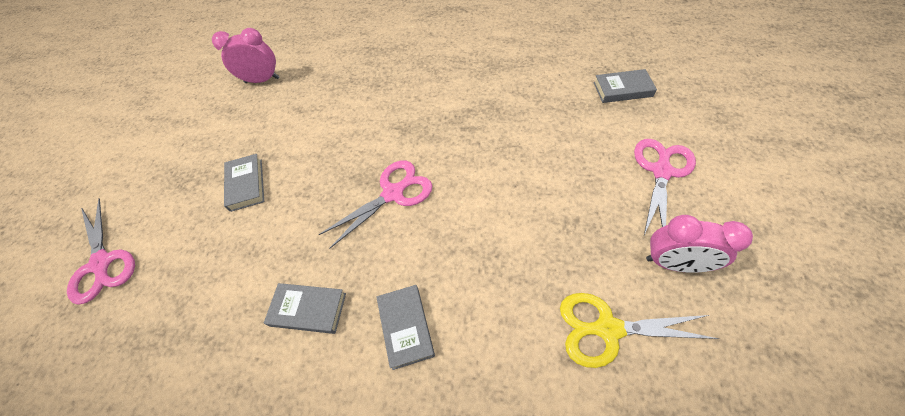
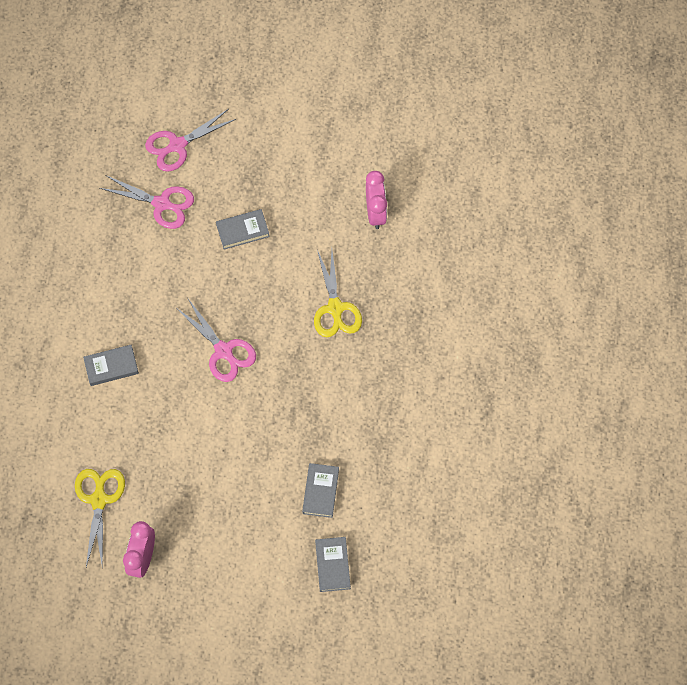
camera: 85 degrees right, 10 degrees up
(308, 309) = (129, 300): grey book -> grey book (320, 491)
(355, 102) = (335, 308): none -> yellow scissors
(661, 171) = (228, 573): pink scissors -> pink scissors (161, 204)

